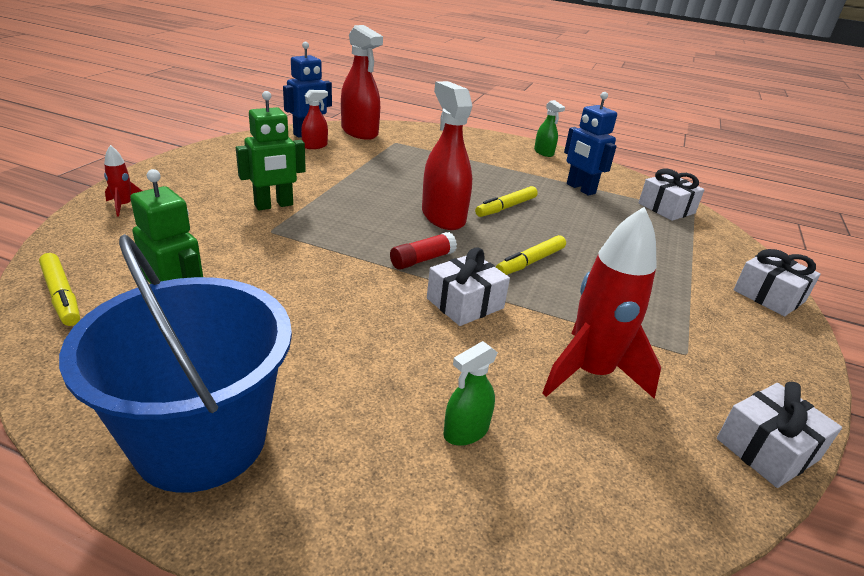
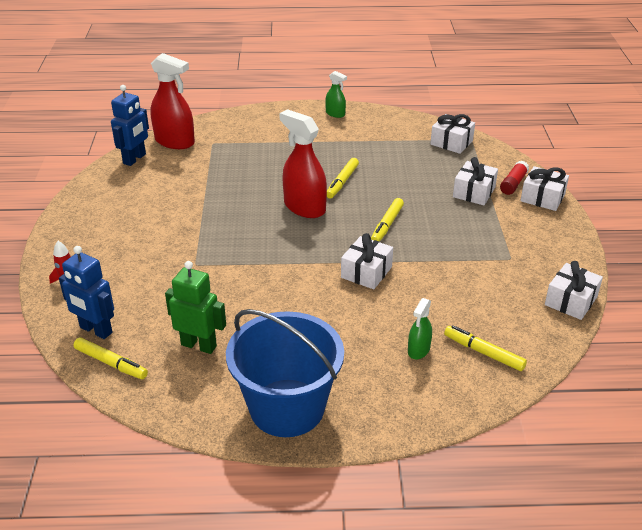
camera: 20 degrees left, 5 degrees up
(274, 205) = (177, 241): green robot -> none
(315, 146) = (152, 170): red spray bottle -> none
(422, 260) = (317, 249): red glue stick -> red glue stick (513, 184)
(571, 477) = (483, 352): none -> yellow marker
(580, 189) = (383, 144): blue robot -> blue robot (95, 330)
(590, 373) = (464, 291): red rocket -> none
(670, 262) = (474, 192): none -> white gift

